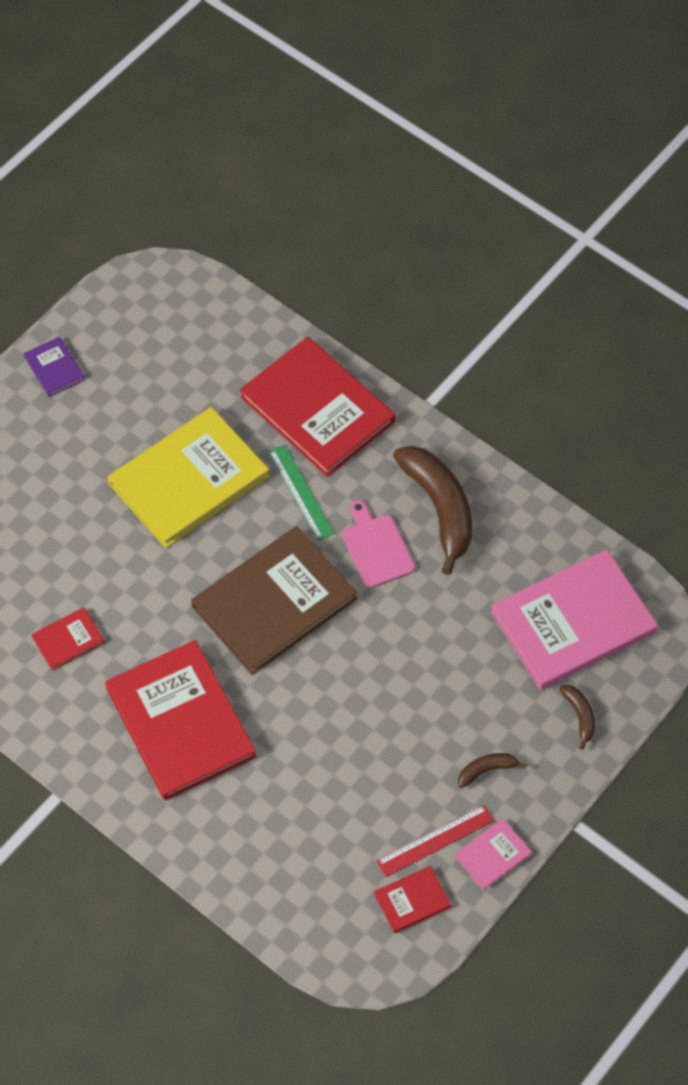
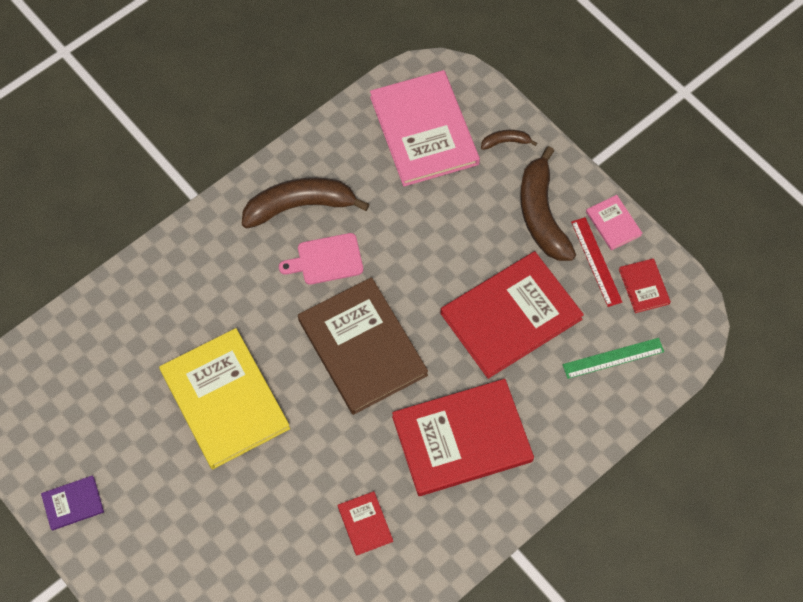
camera: 80 degrees left, 5 degrees up
(301, 492) = (259, 310): green ruler -> green ruler (613, 358)
(317, 409) = (179, 284): red book -> red book (511, 316)
(486, 770) = (541, 214): brown banana -> brown banana, size x2.20

